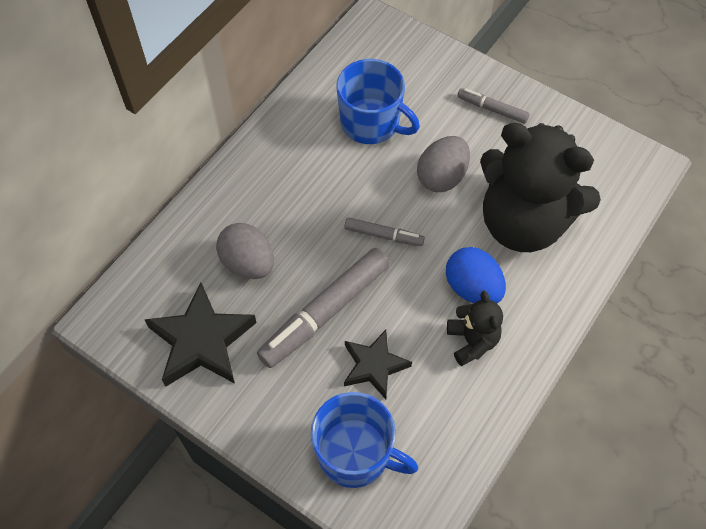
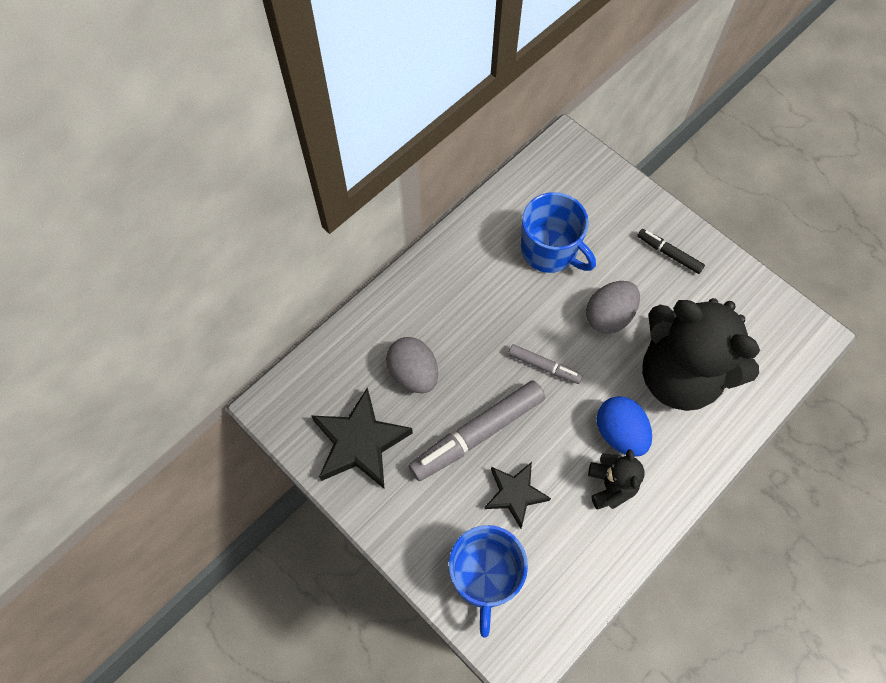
camera: 10 degrees right, 5 degrees up
(355, 454) = (484, 576): blue mug -> blue mug turned 60 degrees clockwise
(492, 109) = (669, 254): grey marker -> black marker

